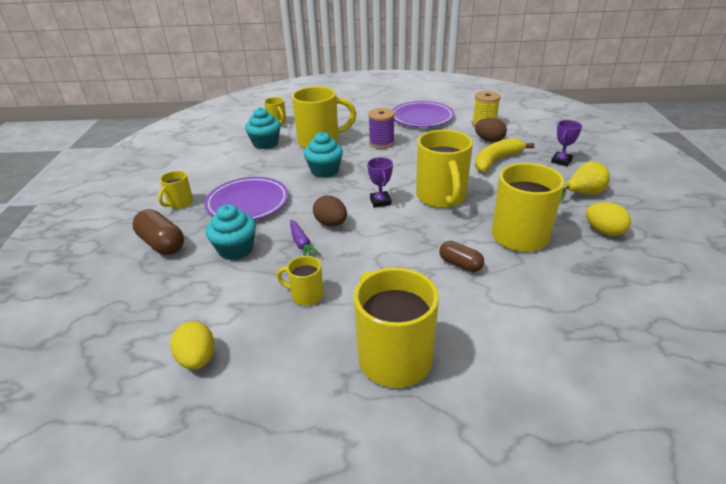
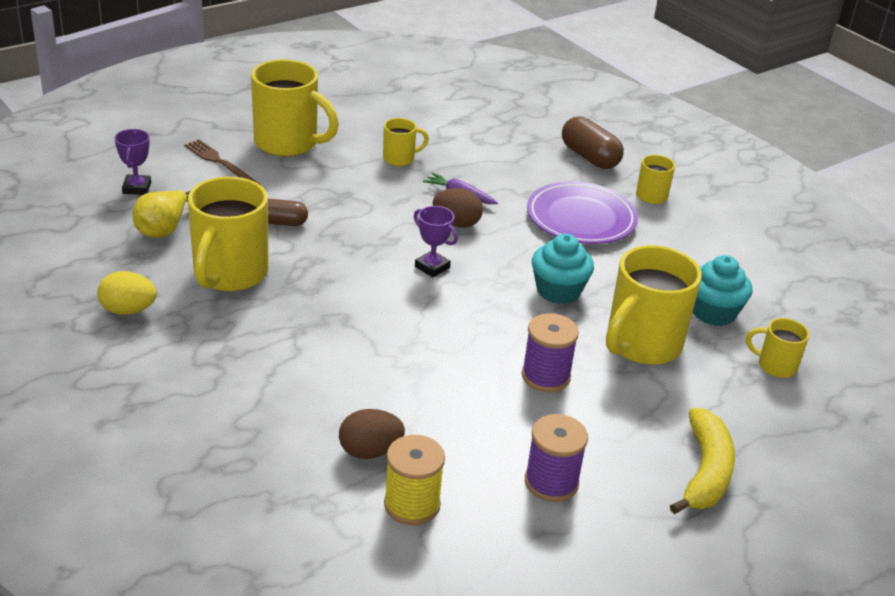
camera: 140 degrees right, 0 degrees up
(162, 244) = (589, 157): brown capsule -> brown capsule turned 45 degrees clockwise
(197, 359) = (427, 106): yellow egg -> none
(235, 249) = (514, 172): turquoise cupcake -> none
(422, 117) = (551, 482): purple plate -> purple spool
(441, 197) = (361, 298): yellow mug -> none
(482, 353) = (220, 163): none -> brown fork
(496, 161) = (327, 398): yellow banana -> yellow banana (705, 472)
(561, 161) = (217, 435): purple trophy -> purple trophy (137, 188)
(583, 194) = (165, 367): yellow pear -> yellow pear (163, 230)

